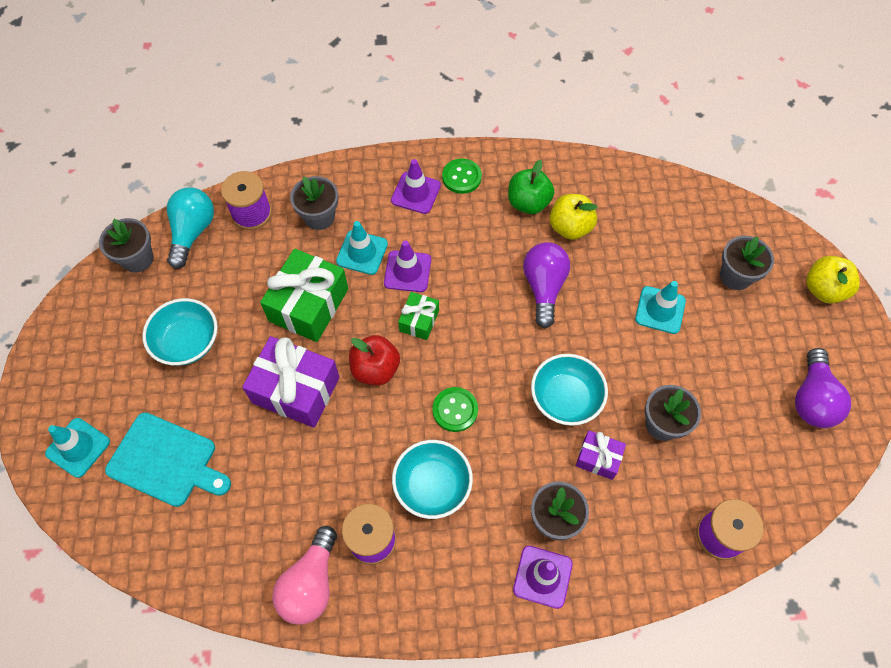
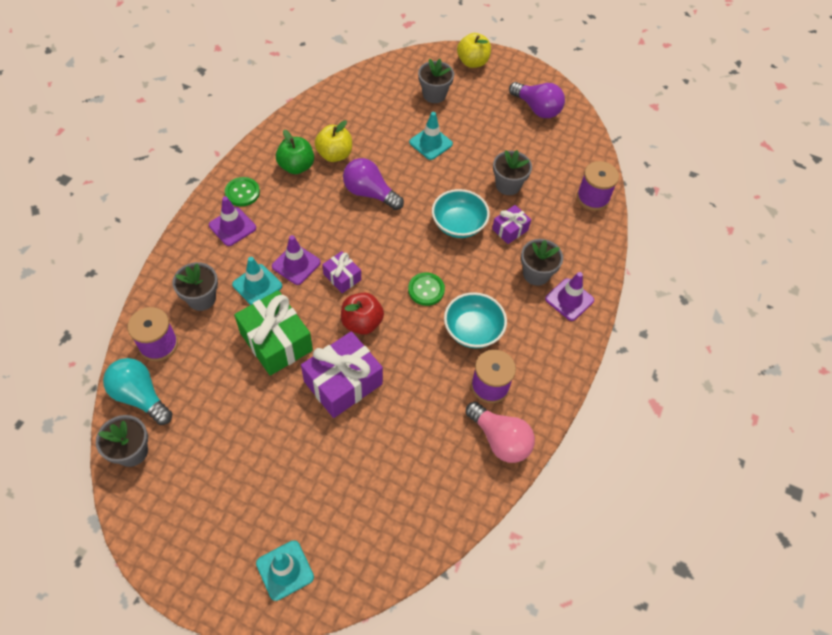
camera: 65 degrees left, 5 degrees down
(166, 461) = (342, 502): turquoise cutting board -> none
(187, 342) = (245, 443): turquoise bowl -> none
(419, 321) = (342, 277): green gift -> purple gift

